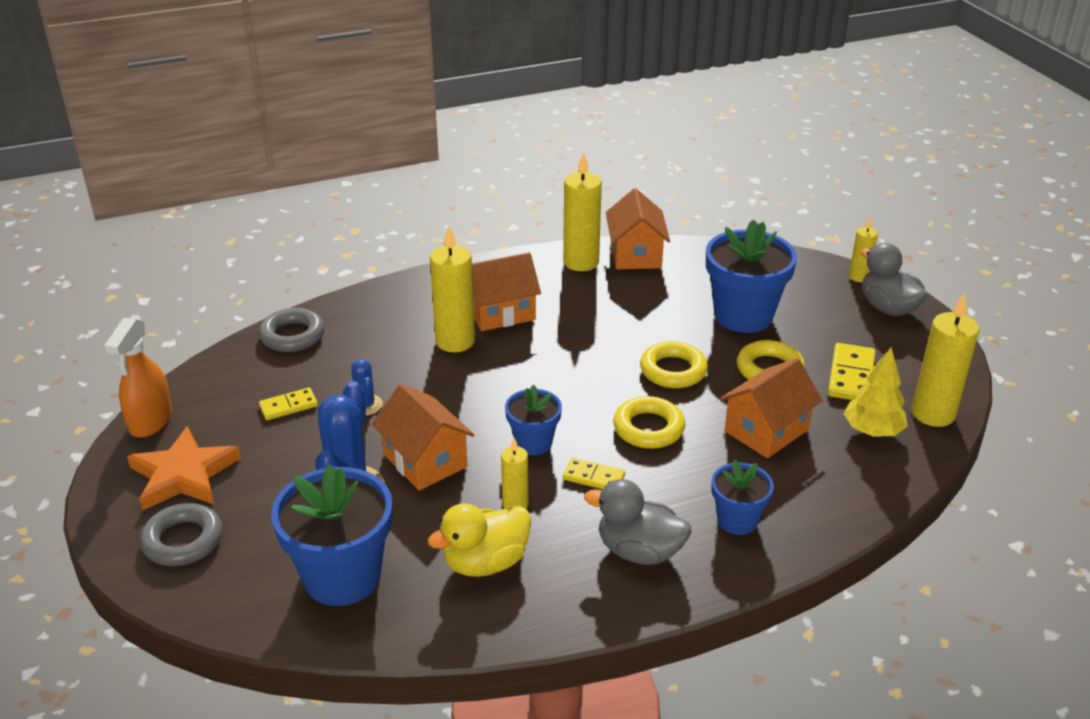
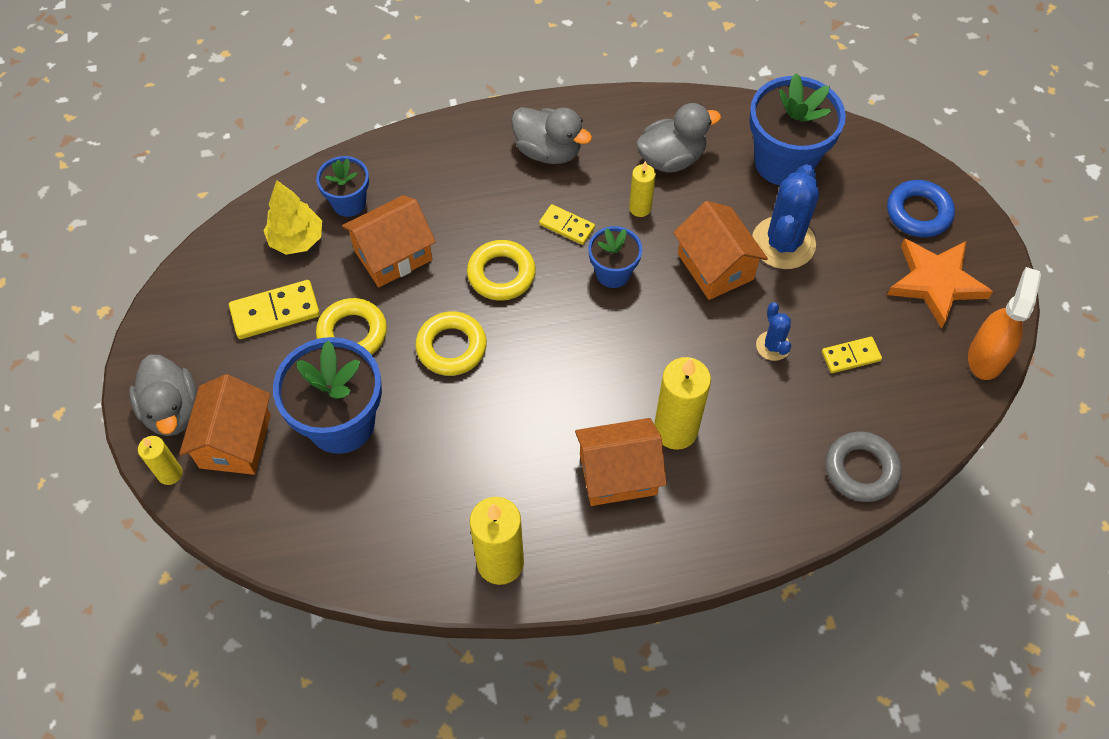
camera: 170 degrees left, 25 degrees up
(183, 540) = (918, 213): grey ring -> blue ring
(485, 562) = (671, 158): yellow duck -> grey duck
(635, 254) = (425, 568): orange house -> orange house (235, 441)
(737, 520) = (460, 167): blue flower pot -> blue flower pot (349, 203)
(851, 376) = (275, 311): yellow domino -> yellow domino turned 45 degrees clockwise
(933, 414) = (228, 251): yellow candle -> none

